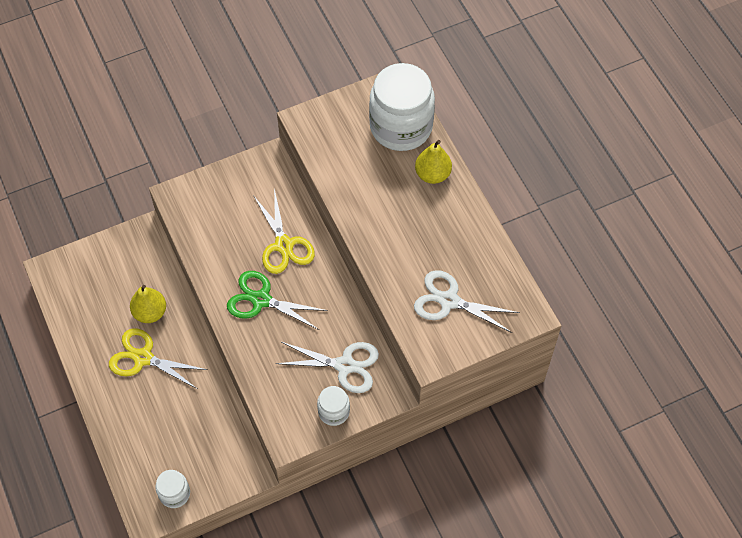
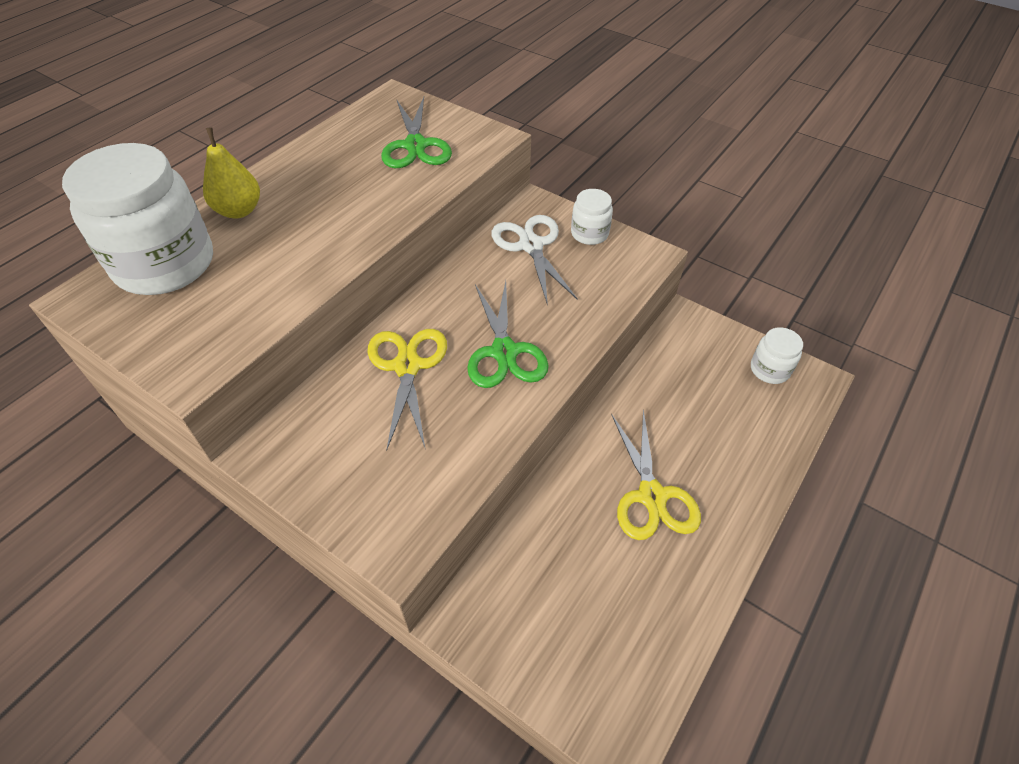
camera: 120 degrees left, 10 degrees down
(150, 312) = (584, 527): yellow pear -> none
(283, 245) = (407, 366): yellow scissors -> yellow scissors turned 45 degrees counterclockwise
(449, 301) = (415, 145): white scissors -> green scissors

